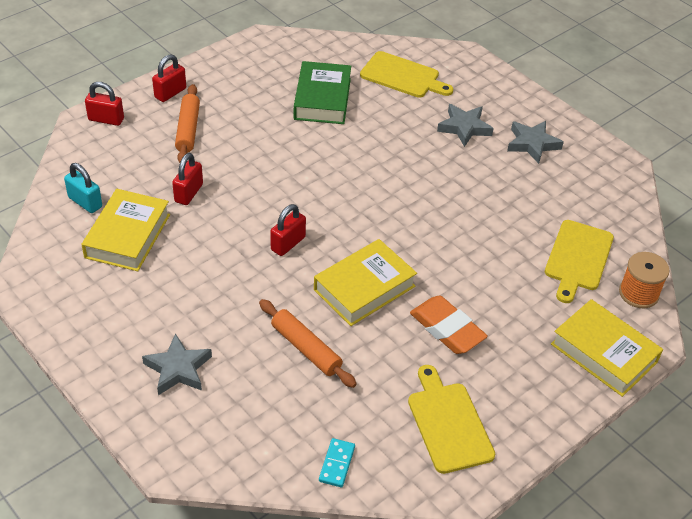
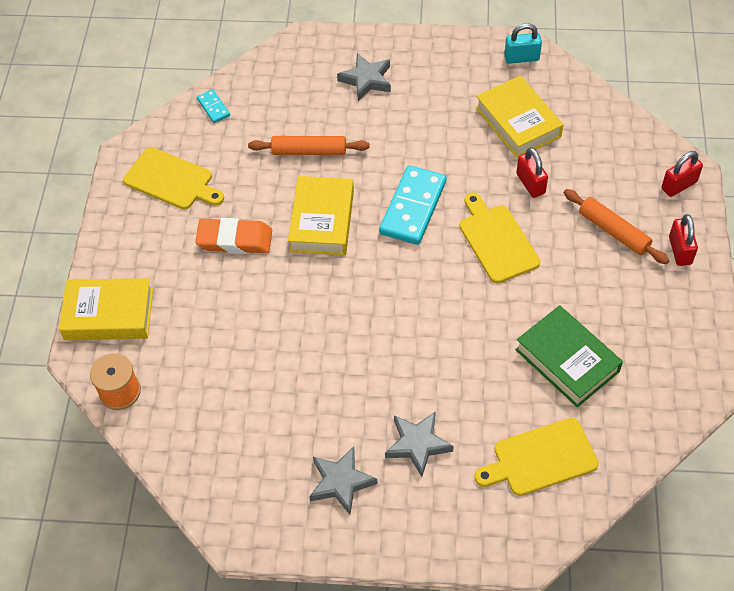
camera: 140 degrees right, 10 degrees up
(85, 202) = (580, 118): turquoise padlock -> turquoise padlock (521, 58)
(288, 243) = (413, 207): red padlock -> turquoise domino
(578, 258) = (193, 384): yellow cutting board -> yellow cutting board (496, 240)

